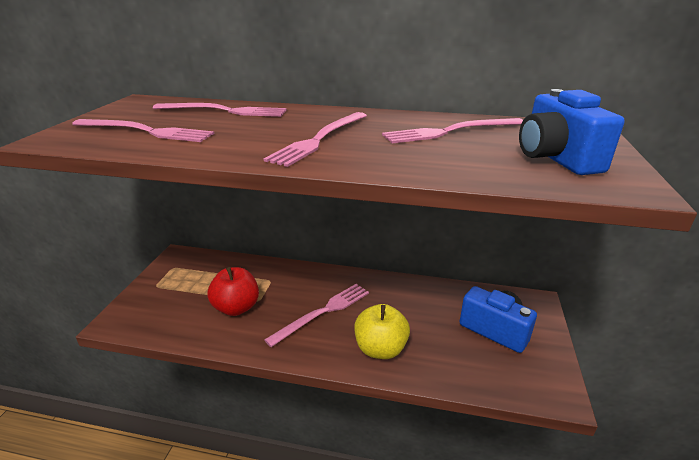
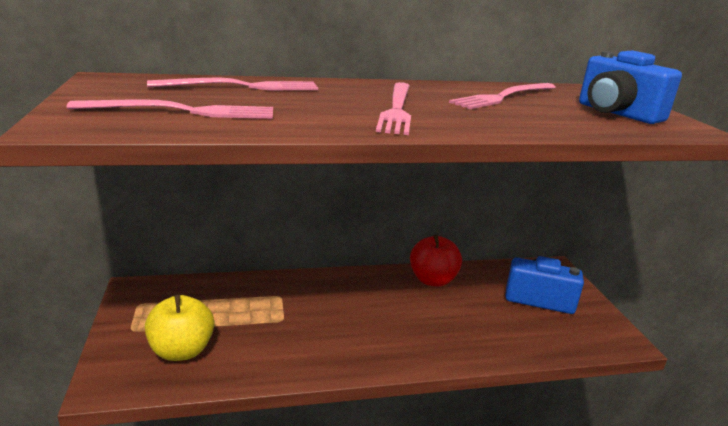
camera: 25 degrees left, 5 degrees down
(236, 308) = (262, 333): red apple -> red apple (432, 280)
(323, 312) = (365, 317): pink fork -> none
(380, 349) = (450, 339): yellow apple -> yellow apple (182, 350)

